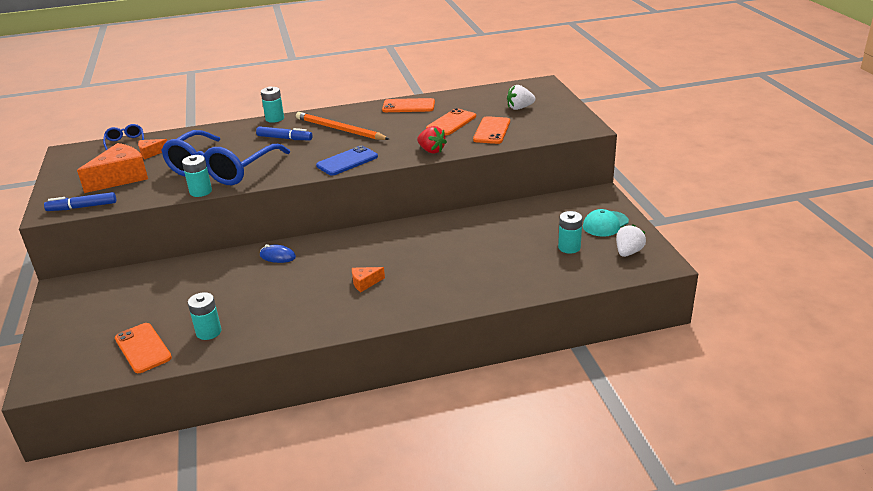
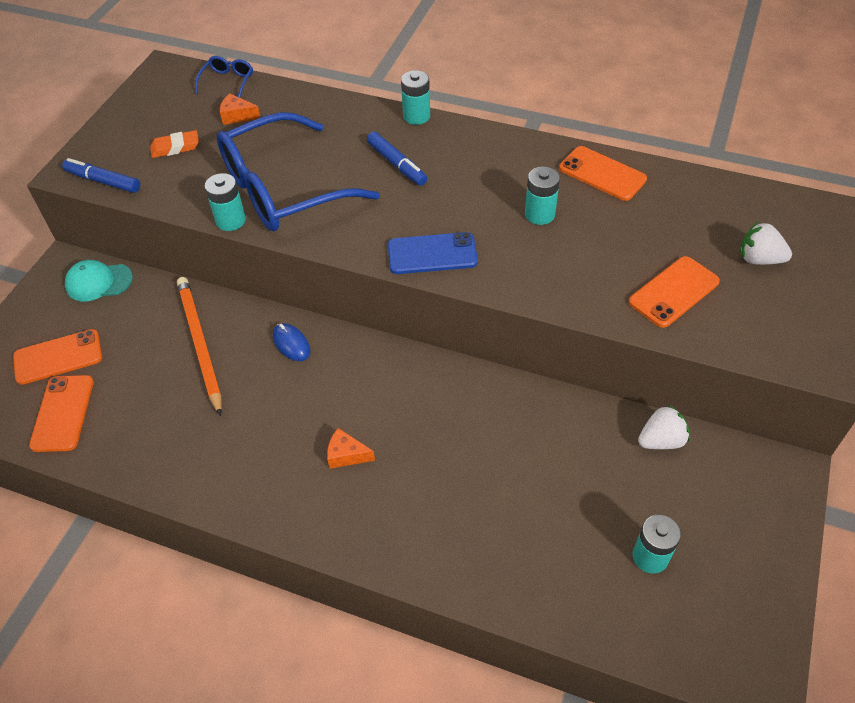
camera: 35 degrees right, 20 degrees up
(121, 178) = (175, 148): orange cheese -> orange eraser
(208, 332) = (135, 430): turquoise battery -> turquoise battery (539, 214)
(340, 129) = (475, 181): orange pencil -> orange pencil (200, 344)
(431, 150) = (554, 291): red strawberry -> none
(451, 123) = (631, 242): orange phone -> orange phone (58, 357)
(605, 224) = (743, 541): turquoise cap -> turquoise cap (98, 282)
(628, 252) = (728, 624): white strawberry -> white strawberry (661, 440)

